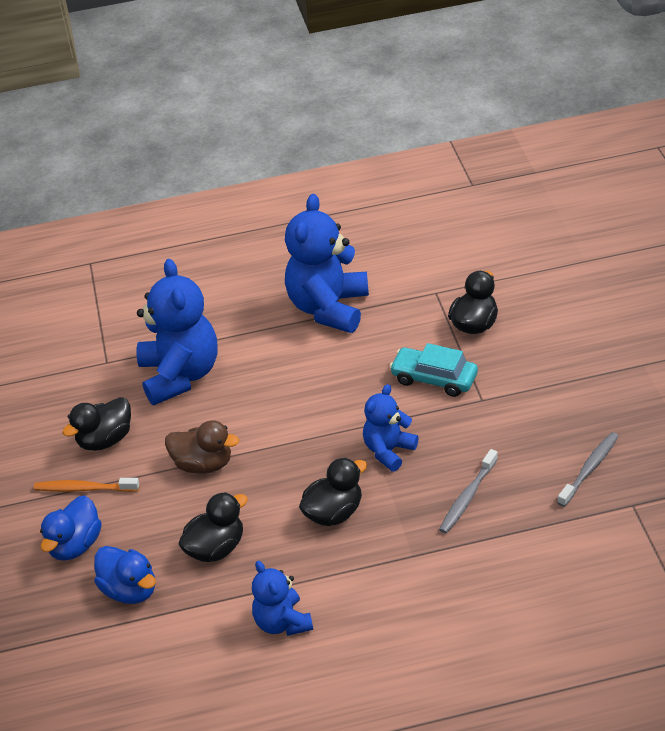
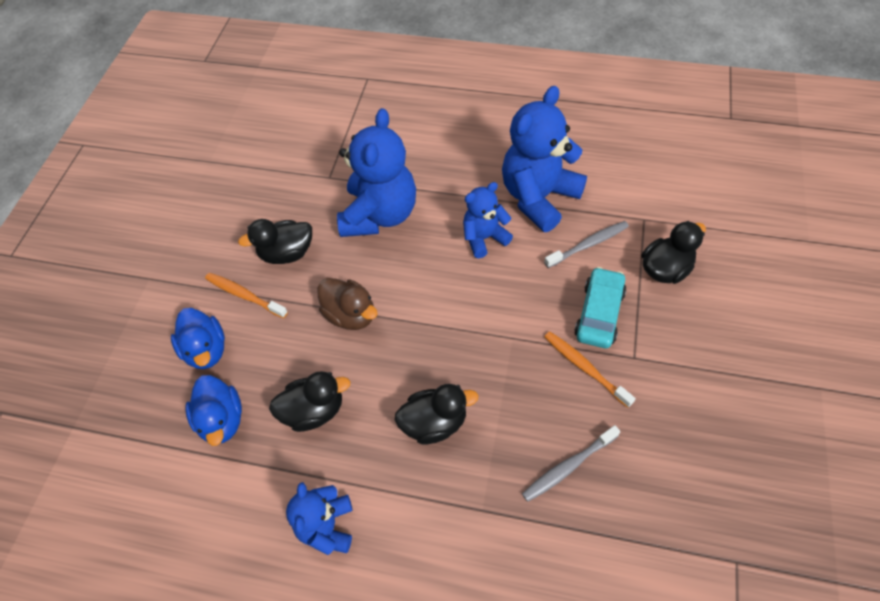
camera: 25 degrees right, 15 degrees up
(75, 545) = (206, 350): blue duck -> blue duck turned 75 degrees counterclockwise
(389, 451) = (518, 376): blue teddy bear -> blue teddy bear (484, 238)
(434, 379) = (599, 313): turquoise car -> turquoise car turned 60 degrees clockwise
(443, 423) = (585, 368): none -> orange toothbrush
(589, 469) = (709, 493): grey toothbrush -> grey toothbrush (588, 244)

